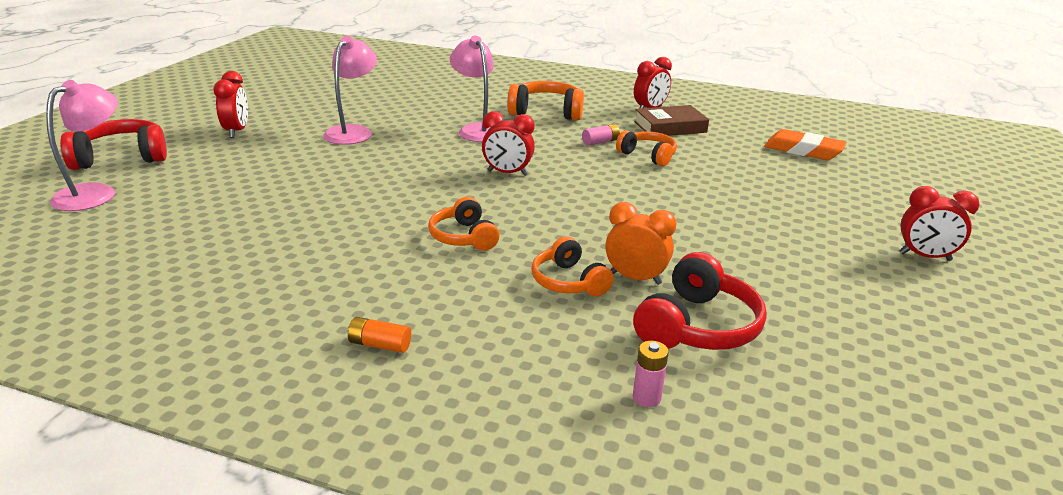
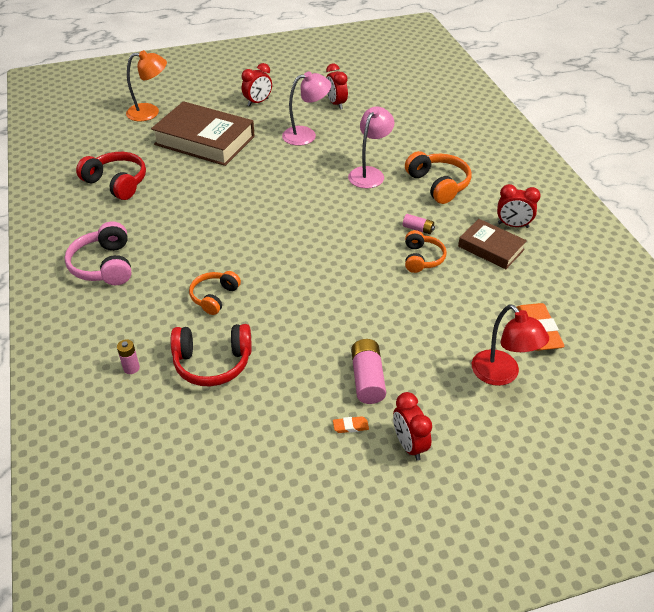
camera: 55 degrees right, 15 degrees up
(95, 193) = (150, 112): pink lamp -> orange lamp
(121, 158) = (189, 94): red headphones -> red headphones (117, 183)
(241, 182) = (204, 140): none -> brown book
(380, 345) = (104, 265): orange battery -> pink headphones
(463, 237) = (224, 239): orange headphones -> none
(507, 173) = (320, 215): red clock -> red clock (336, 104)
(635, 278) = (242, 320): orange clock -> none
(808, 243) = (367, 379): none -> pink battery
(851, 183) = (502, 375): none -> red lamp
(878, 277) = (350, 426): none -> orange eraser

